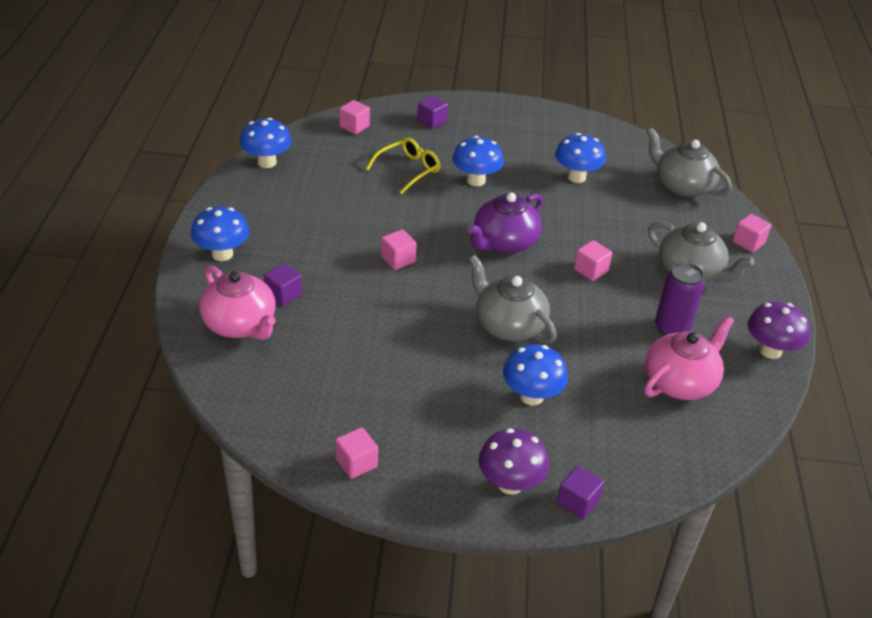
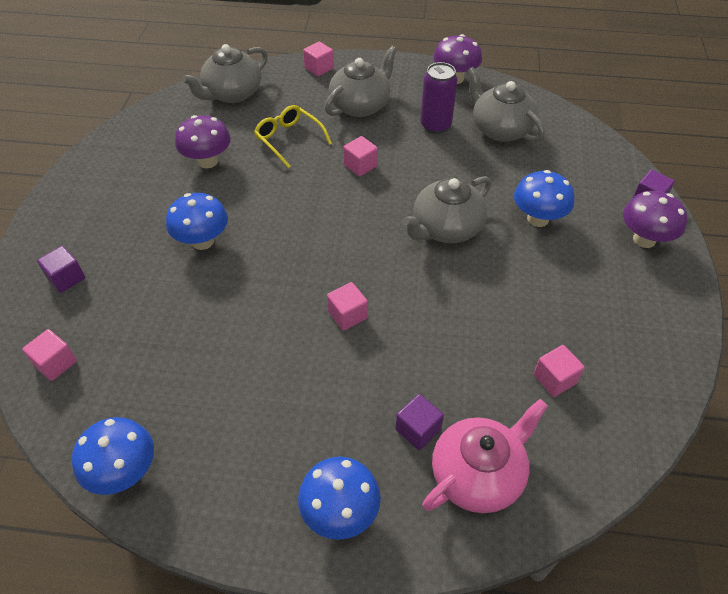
camera: 85 degrees left, 10 degrees up
(356, 463) = (657, 349): pink cube -> pink cube (554, 379)
(408, 170) = (172, 304): yellow glasses -> yellow glasses (289, 140)
(503, 243) = (318, 224): purple teapot -> none
(576, 177) = (208, 161): blue mushroom -> purple mushroom
(680, 382) = (500, 129): pink teapot -> grey teapot

